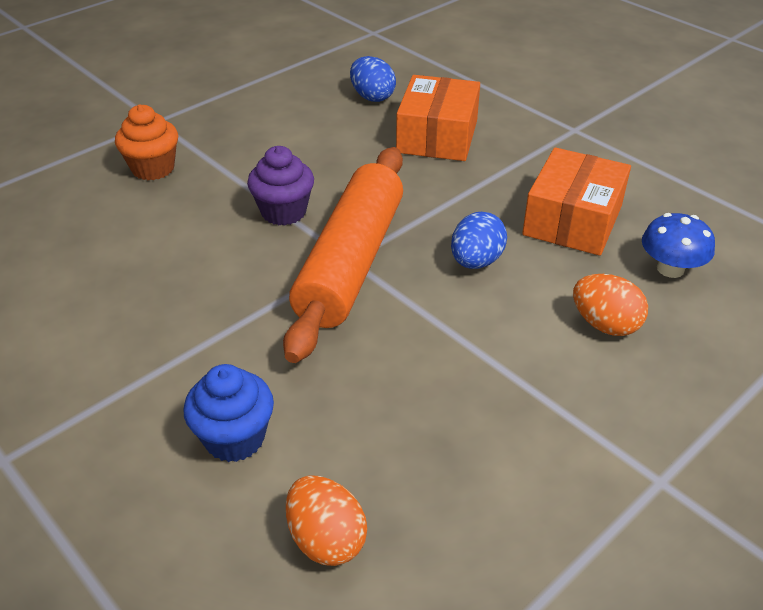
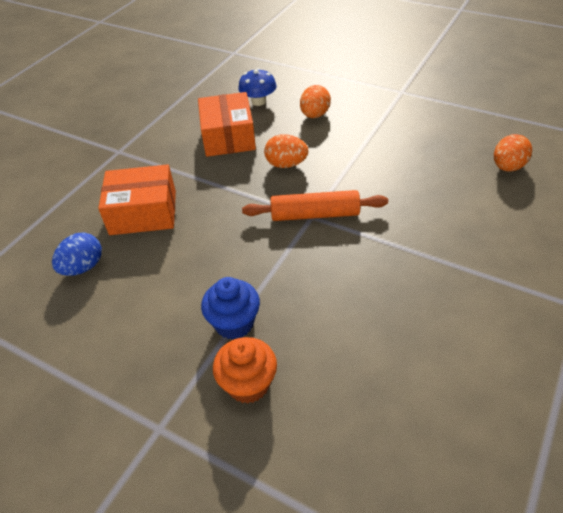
camera: 105 degrees left, 5 degrees up
(234, 438) = (482, 215): blue cupcake -> blue cupcake (234, 323)
(283, 212) = (275, 266): purple cupcake -> none
(351, 262) = (314, 214): orange rolling pin -> orange rolling pin, size x0.63
(476, 261) = (286, 164): blue egg -> orange egg
(572, 220) = (228, 137): orange box -> orange box turned 75 degrees clockwise

